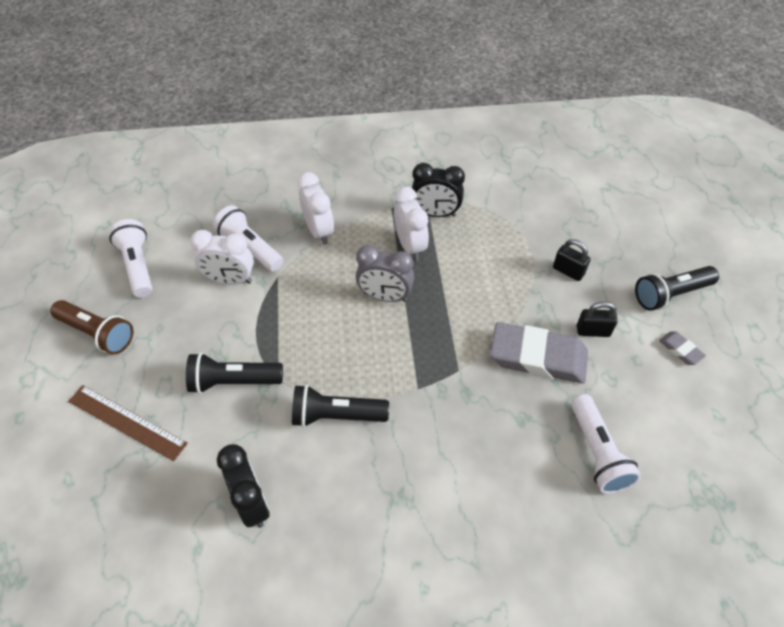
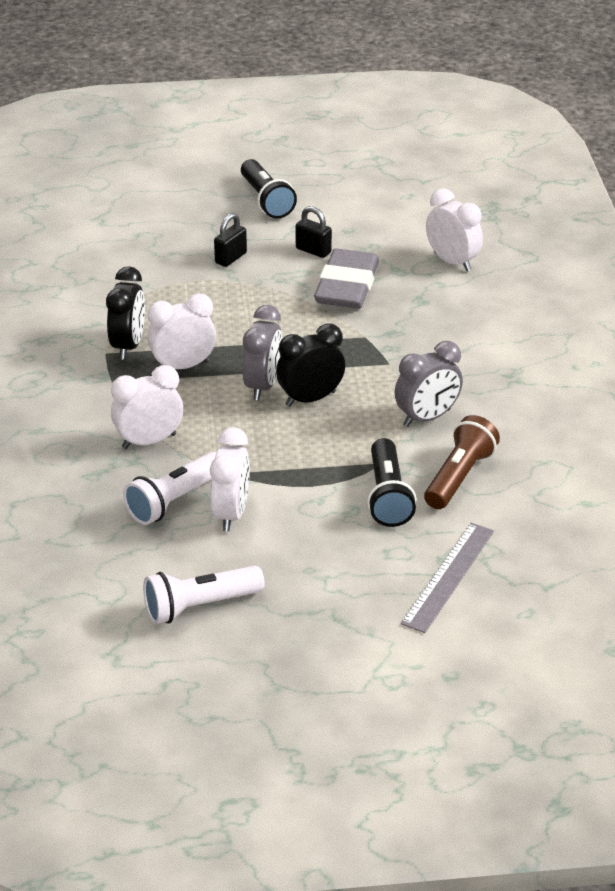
camera: 90 degrees left, 15 degrees down
(97, 333) = (319, 626): brown flashlight -> brown flashlight (459, 476)
(126, 422) = (448, 576): brown ruler -> grey ruler
(252, 503) = (533, 470): black clock -> black clock (310, 399)
(336, 416) = (427, 417): black flashlight -> grey clock
(593, 331) = (313, 250): black padlock -> black padlock turned 60 degrees counterclockwise
(597, 452) = (452, 262): white flashlight -> white clock
(680, 350) = (336, 204): grey eraser -> none

